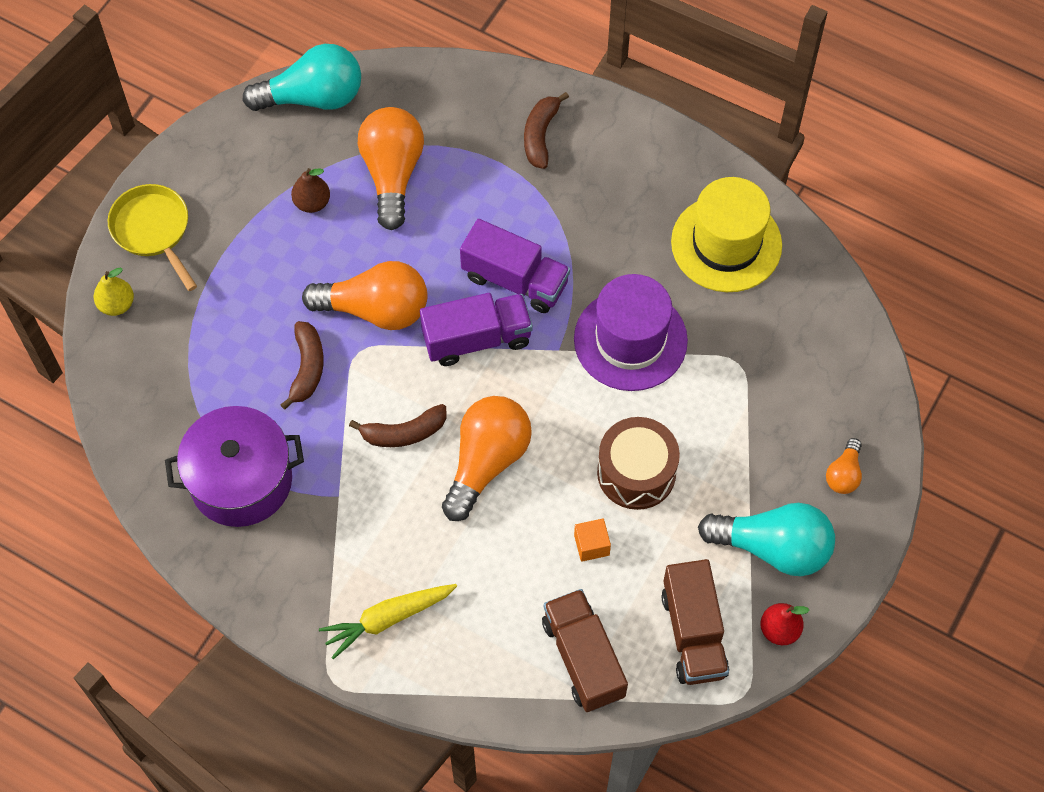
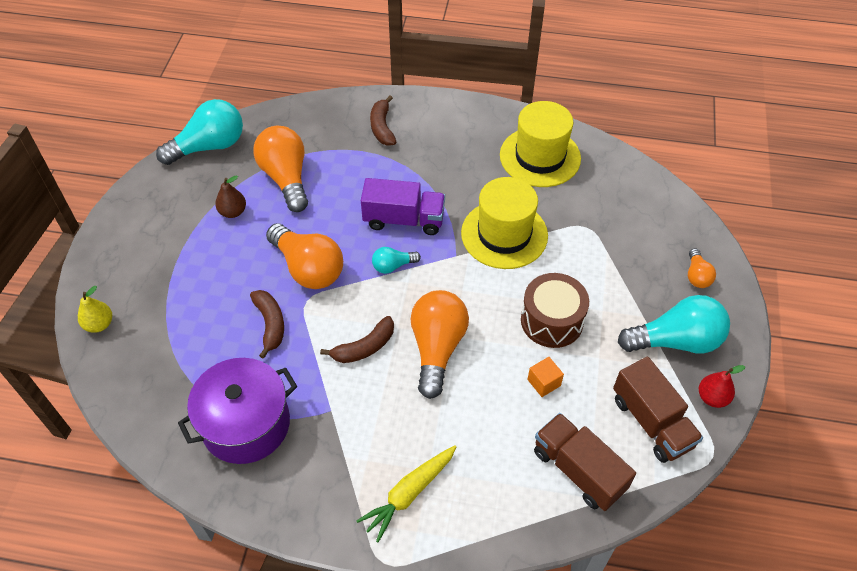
camera: 20 degrees left, 10 degrees down
(153, 230) = (114, 264): yellow pan -> none
(376, 309) = (308, 268): orange light bulb -> orange light bulb turned 60 degrees clockwise
(477, 339) = (393, 266): purple truck -> turquoise light bulb
(630, 340) = (504, 234): purple hat -> yellow hat

